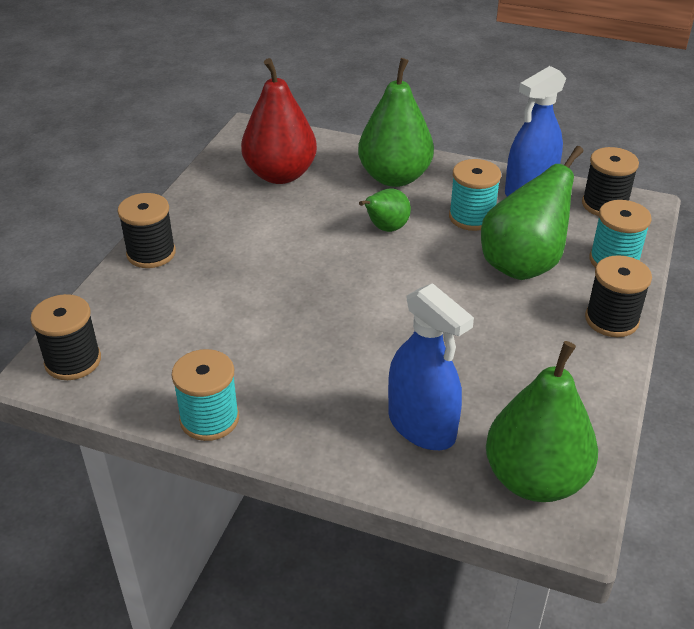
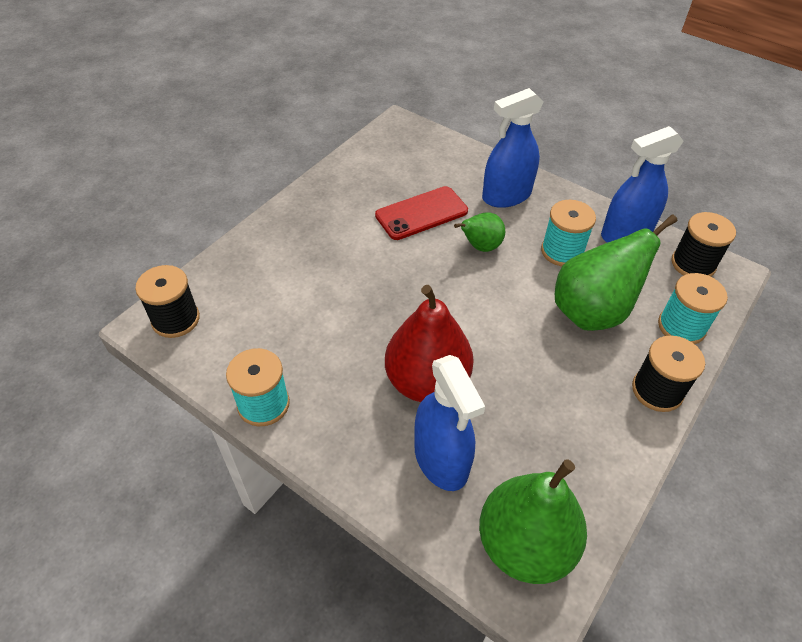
camera: 15 degrees right, 10 degrees up
(151, 253) = (274, 229): black spool -> none
(280, 174) = (408, 173): red pear -> red pear (427, 381)
(310, 209) = (421, 213): none -> red phone
(394, 177) = (506, 196): green pear -> blue spray bottle

